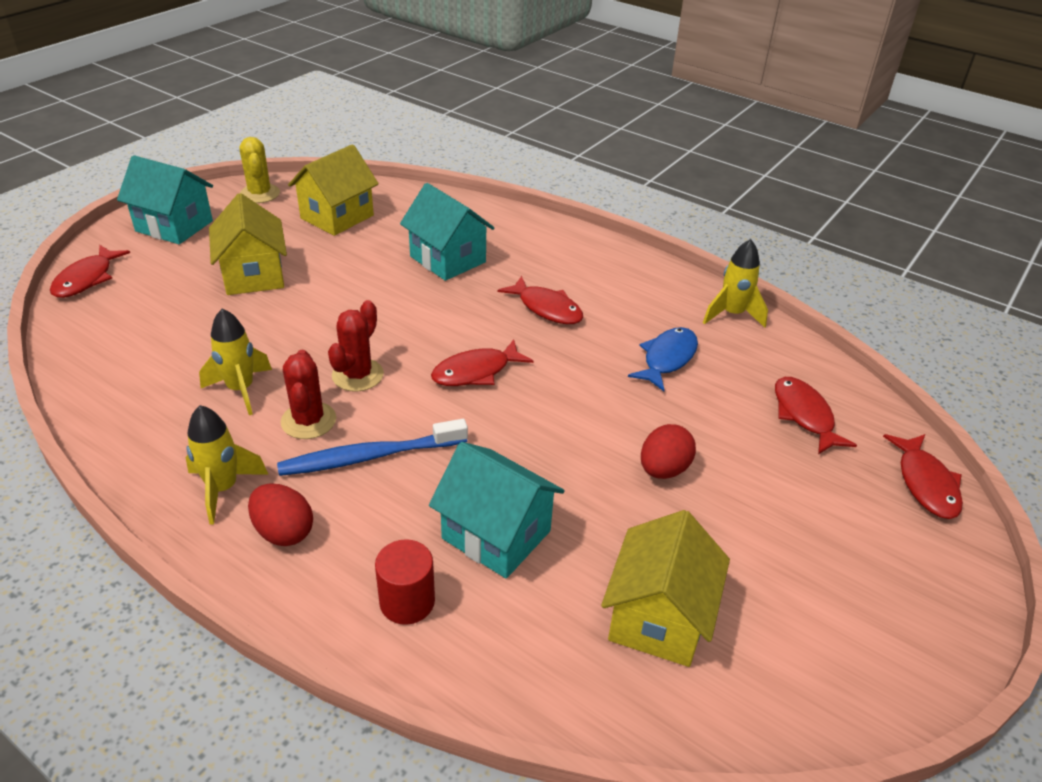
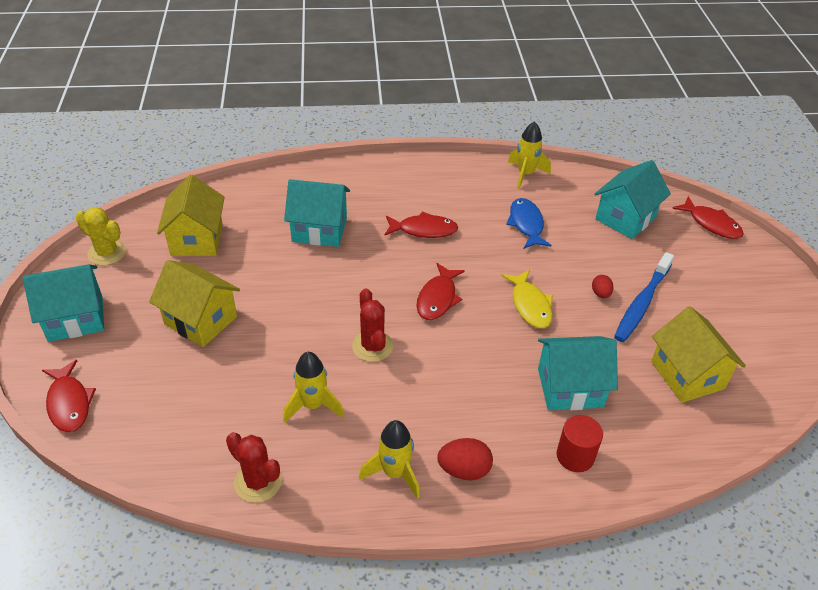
camera: 40 degrees left, 5 degrees up
(308, 421) = (384, 395): red cactus -> red cactus (258, 482)
(370, 457) = (449, 392): blue toothbrush -> blue toothbrush (642, 303)
(564, 433) = (530, 305): none -> yellow fish
(663, 469) = (600, 294): red egg -> red egg, size x0.61
(804, 415) = (625, 218): red fish -> turquoise house

